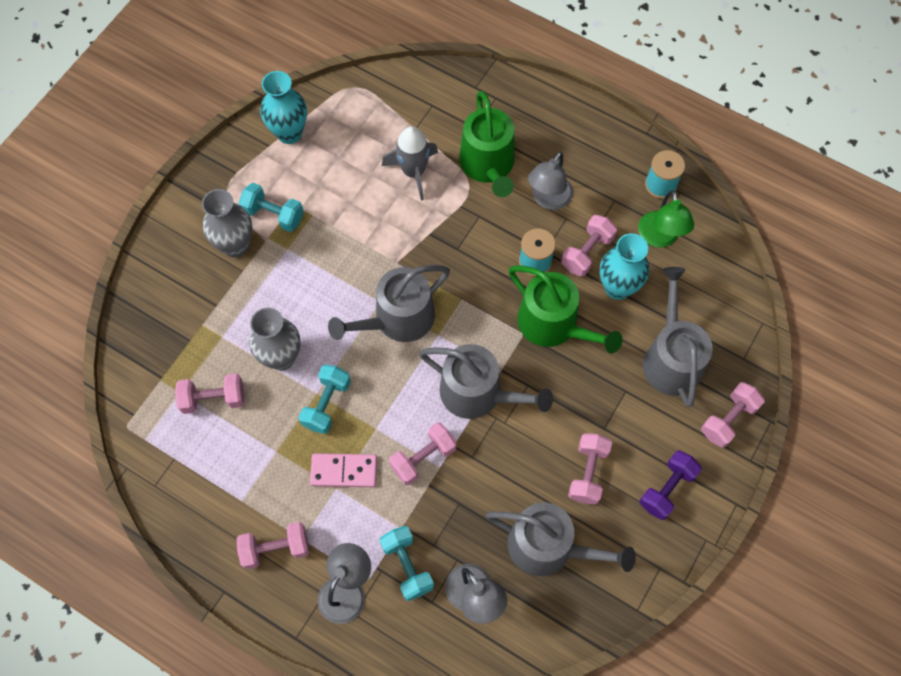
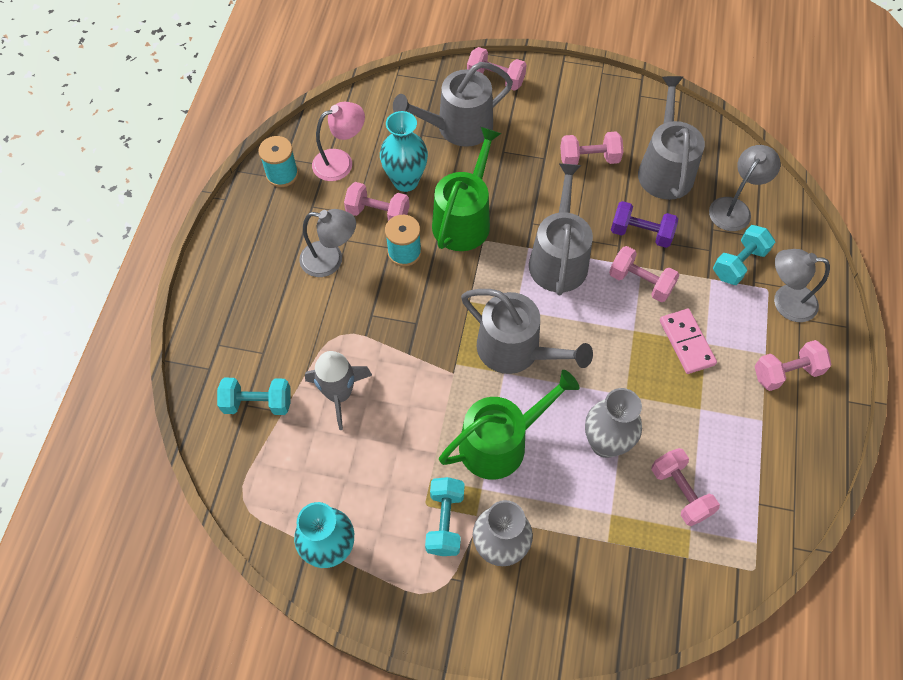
camera: 110 degrees left, 5 degrees down
(275, 548) = (786, 372): pink dumbbell -> pink dumbbell turned 75 degrees counterclockwise
(327, 404) = (631, 382): turquoise dumbbell -> turquoise dumbbell (258, 403)
(488, 165) = (307, 325): green watering can -> green watering can (500, 442)
(660, 238) = (341, 162): green lamp -> pink lamp
(667, 489) = (574, 105): purple dumbbell -> purple dumbbell (641, 233)

